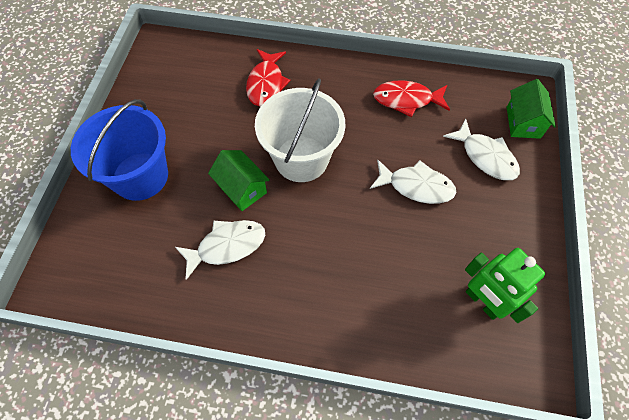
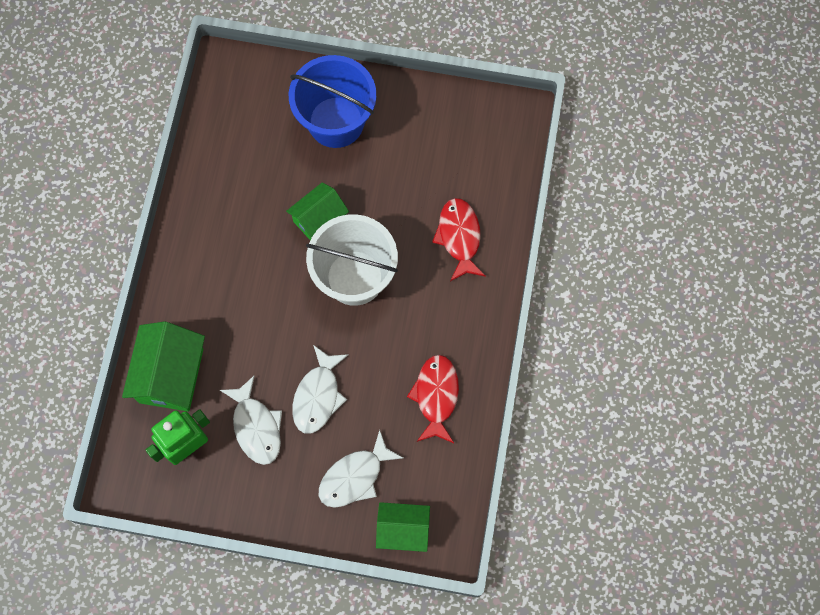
camera: 90 degrees right, 10 degrees up
(227, 246) = (256, 210): white fish -> white fish (256, 426)
(266, 83) = (459, 237): red fish -> red fish turned 75 degrees clockwise
(409, 324) = (171, 375): none -> green house

